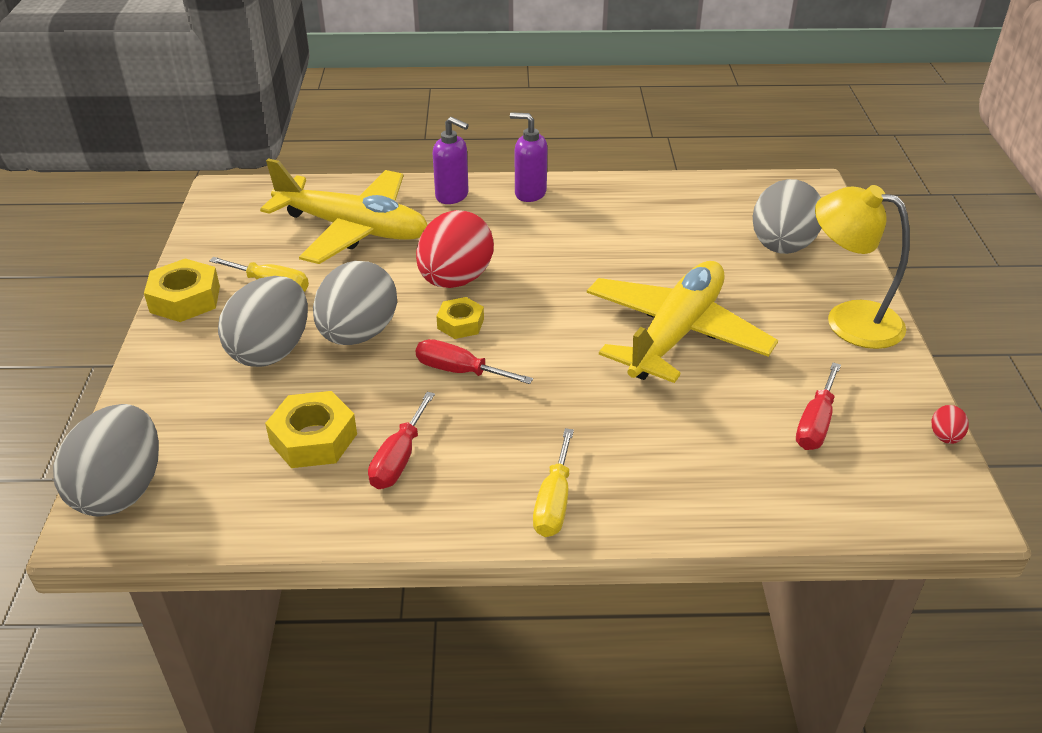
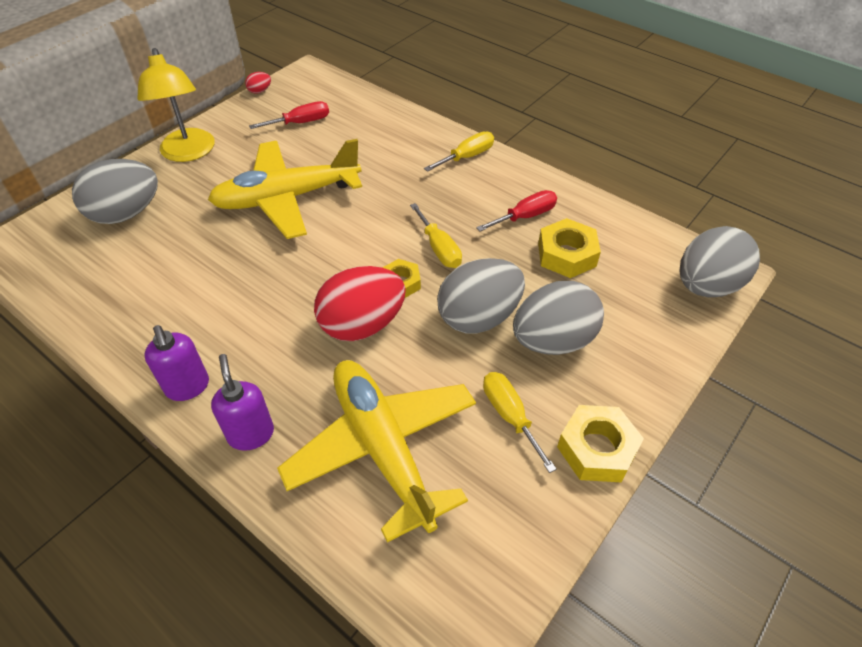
camera: 140 degrees left, 10 degrees up
(459, 371) = (439, 248): red screwdriver -> yellow screwdriver

